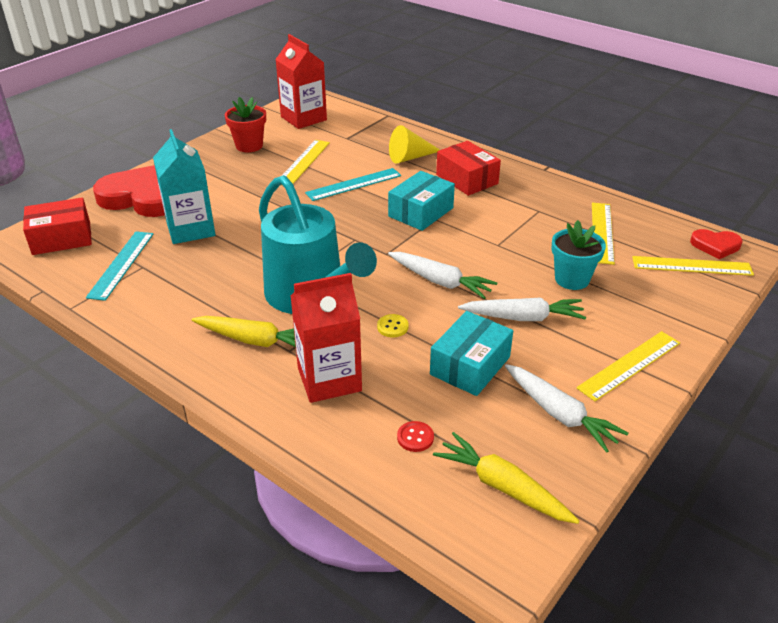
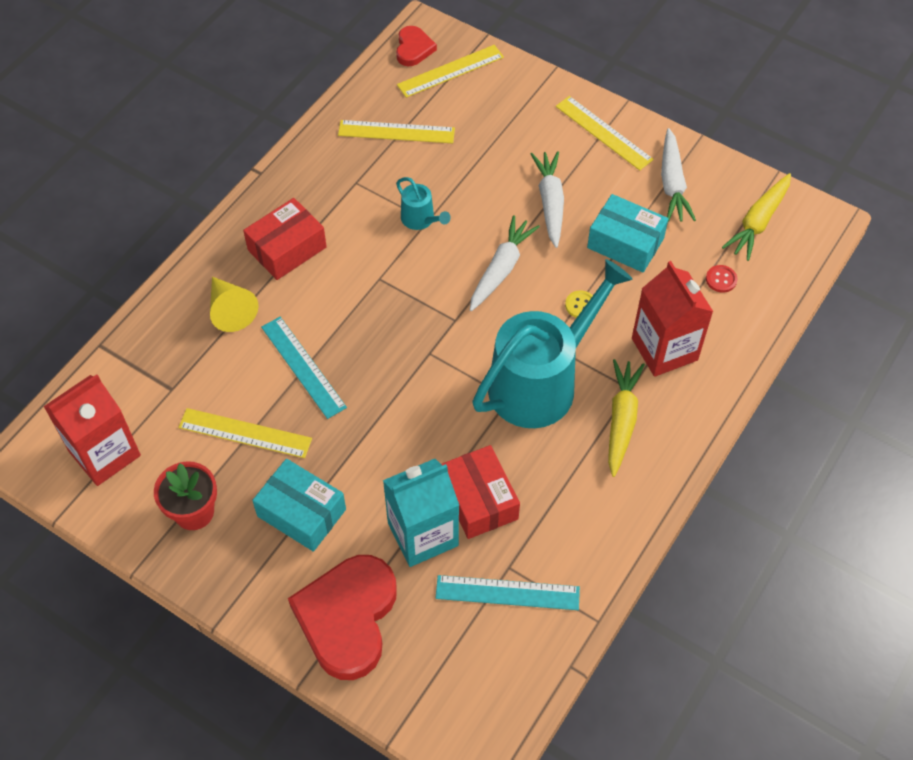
camera: 95 degrees left, 20 degrees up
(61, 238) = (457, 688): red box -> red box (479, 500)
(421, 212) = (366, 292): turquoise box -> turquoise box (301, 513)
(498, 241) = (420, 219): none -> turquoise watering can
(559, 414) = (672, 183): white carrot -> white carrot turned 135 degrees clockwise
(572, 279) = (483, 162): turquoise flower pot -> none
(692, 266) = (450, 71): yellow ruler -> yellow ruler turned 60 degrees clockwise

